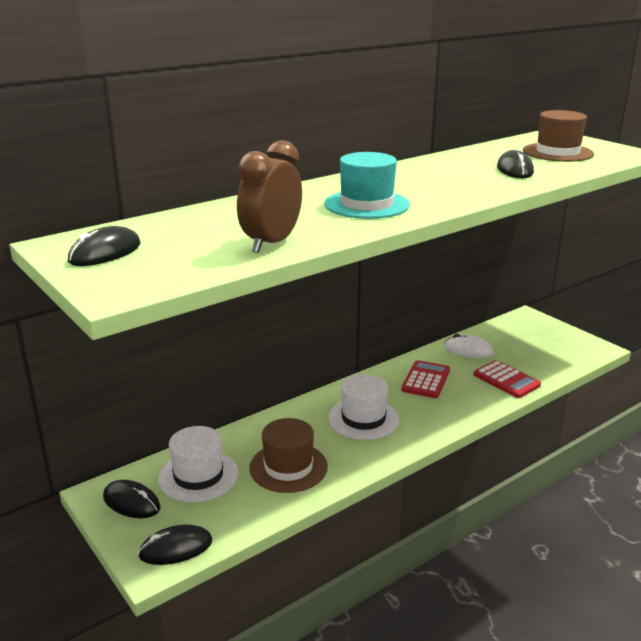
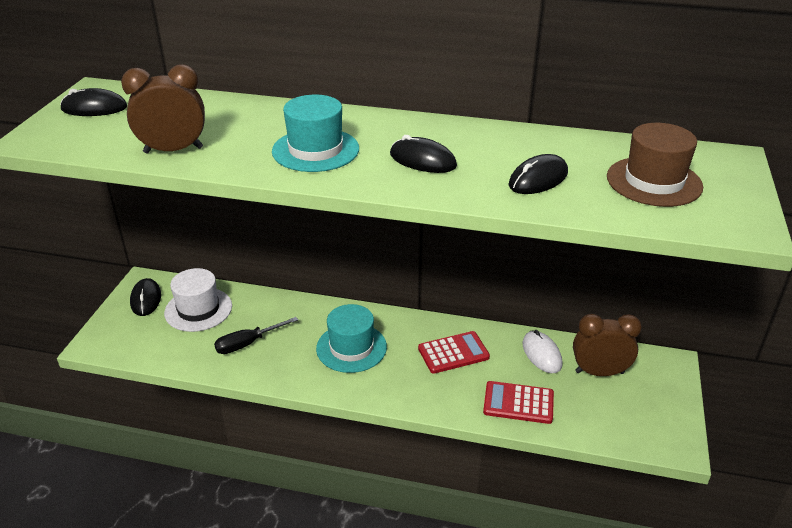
camera: 50 degrees right, 10 degrees up
(176, 548) = (117, 344): black mouse -> black mouse (422, 160)
(288, 467) = (247, 344): brown hat -> black screwdriver
(363, 419) = (351, 348): white hat -> turquoise hat
(506, 380) = (518, 403): red calculator -> red calculator turned 90 degrees clockwise
(509, 340) = (599, 372): none -> brown clock

